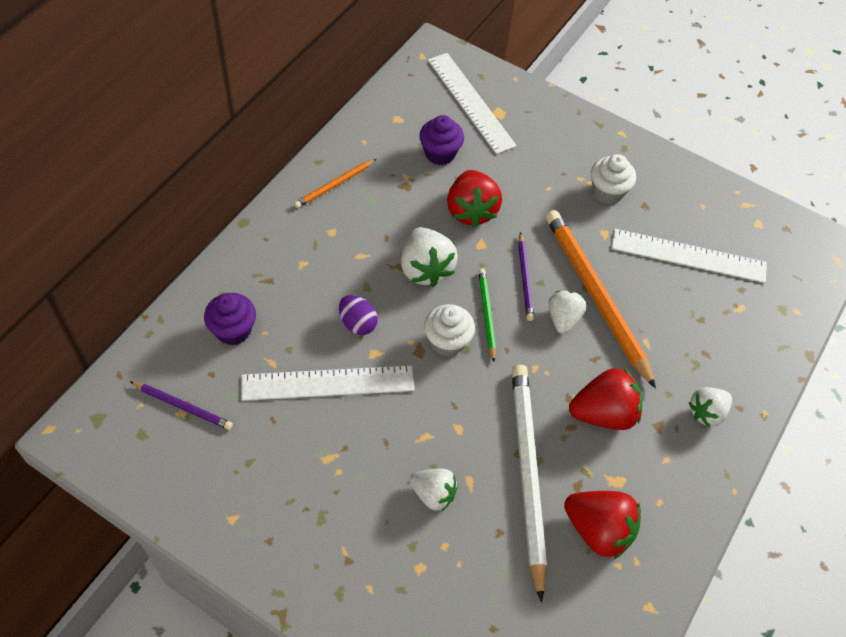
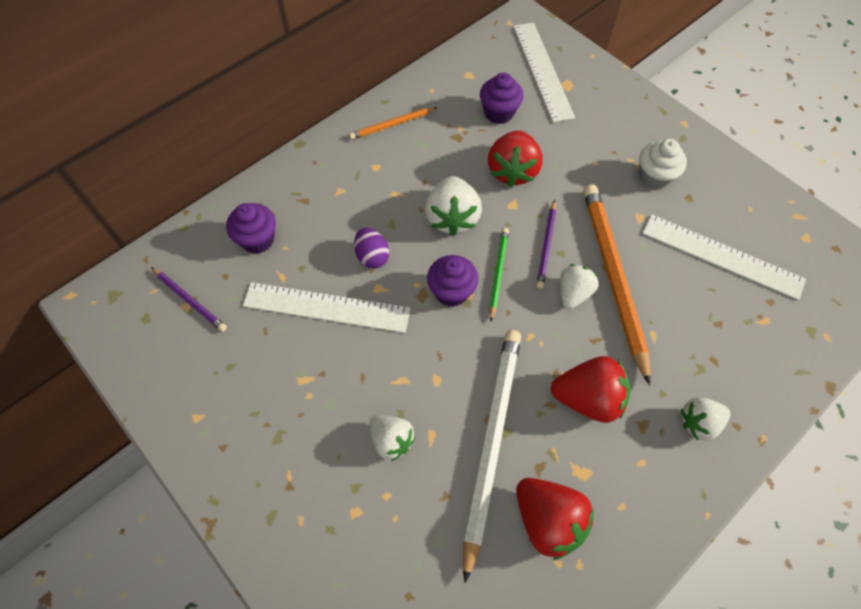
camera: 20 degrees right, 5 degrees up
(447, 341) = (451, 291): white cupcake -> purple cupcake

